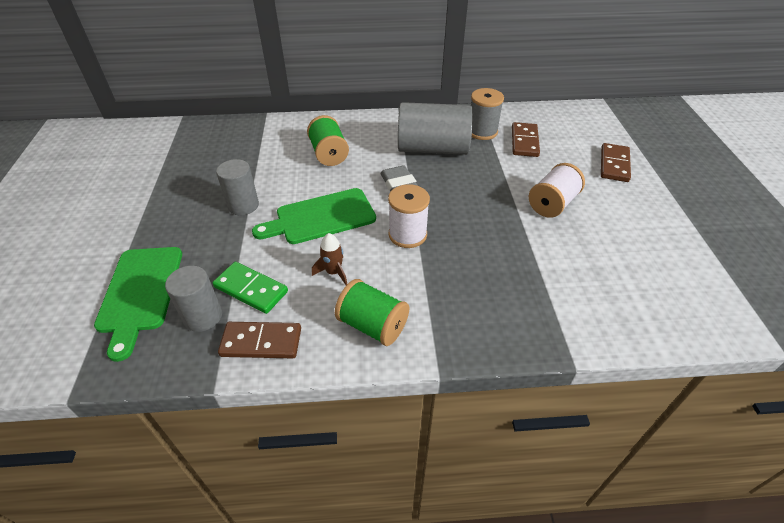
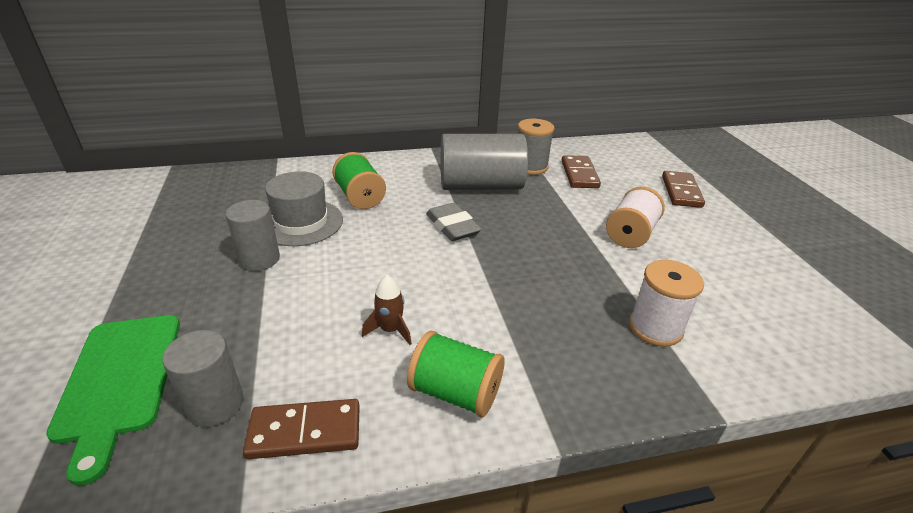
camera: 10 degrees left, 10 degrees down
(251, 289) = (281, 361): green domino -> none
(278, 175) = (301, 222): none -> grey hat
(321, 217) = (362, 266): green cutting board -> none
(407, 235) = (474, 278): white spool -> white spool (655, 328)

